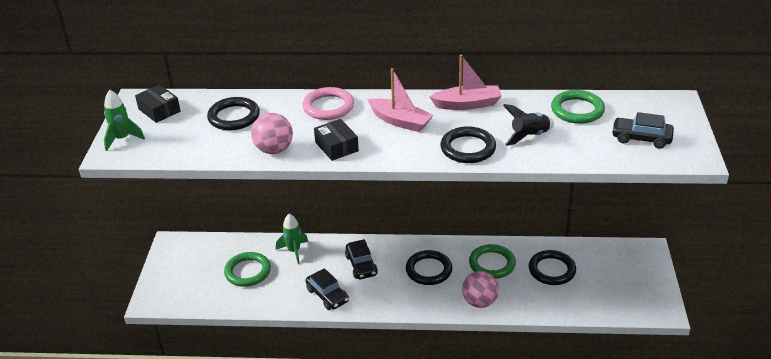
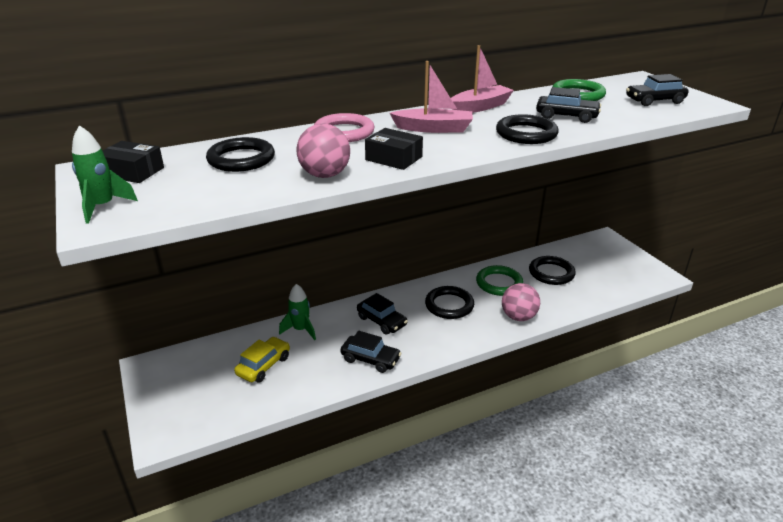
camera: 30 degrees left, 5 degrees down
(247, 272) = (263, 365): green ring -> yellow car
(529, 136) = (566, 116): black rocket -> black car

